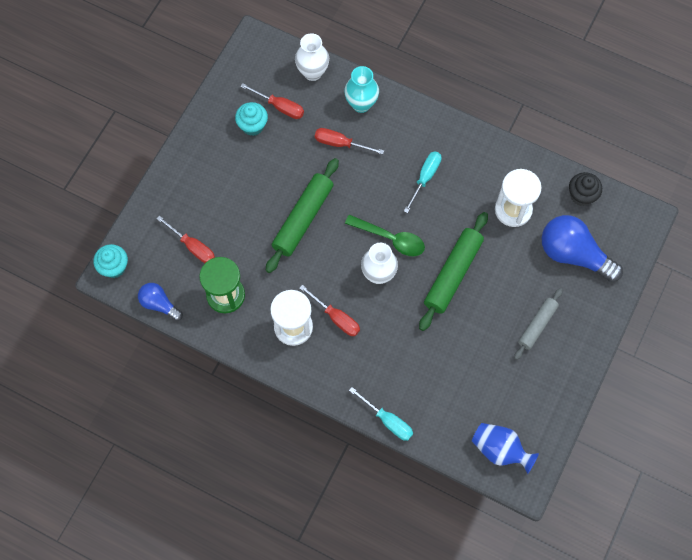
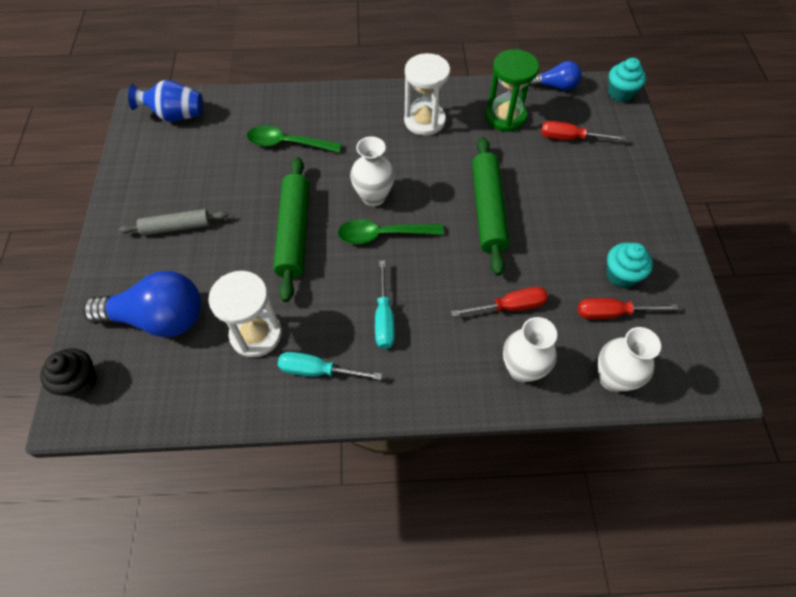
camera: 150 degrees right, 10 degrees down
(336, 318) = (390, 144): red screwdriver -> none
(361, 104) = (522, 369): turquoise vase -> white vase
(388, 420) = (291, 94): turquoise screwdriver -> turquoise screwdriver (317, 371)
(418, 364) = (287, 143): none -> green spoon
(537, 325) = (176, 227): grey rolling pin -> grey rolling pin turned 75 degrees clockwise
(581, 195) = (171, 397): black cupcake -> black cupcake (80, 382)

